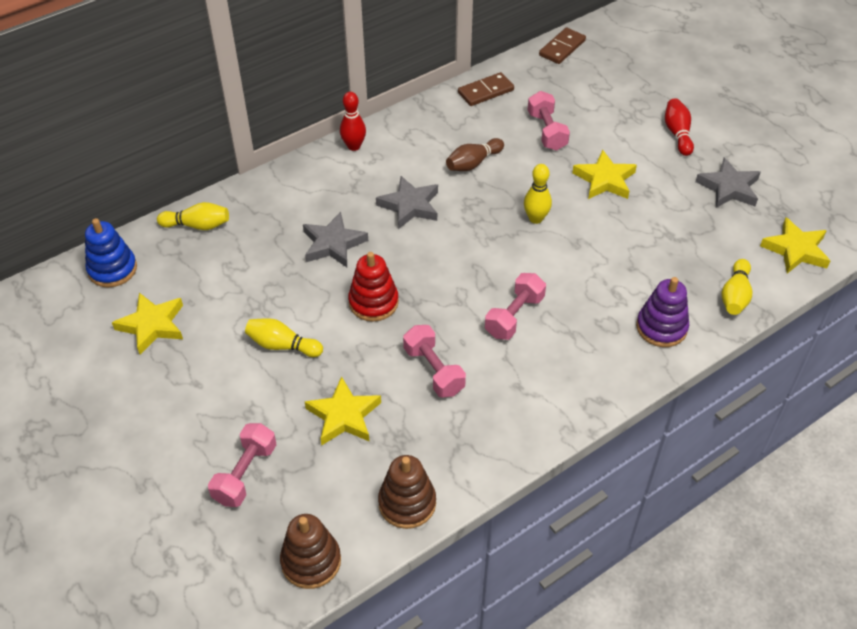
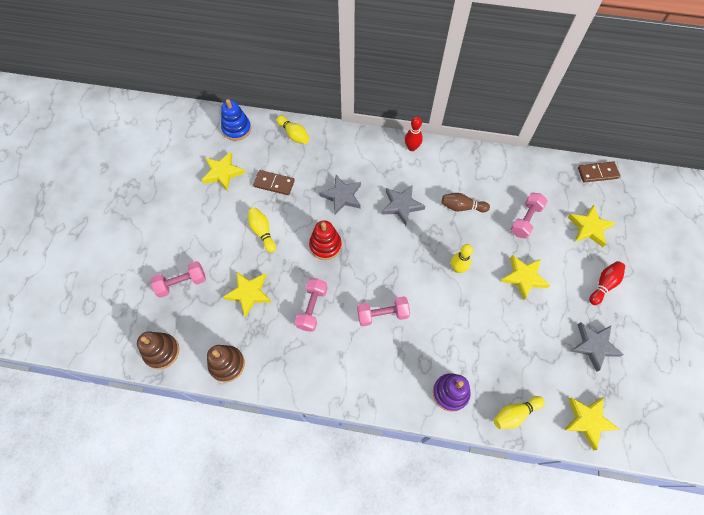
camera: 45 degrees right, 15 degrees up
(485, 91) = (519, 167): brown domino -> brown domino (274, 183)
(610, 97) = (589, 228): none -> yellow star

